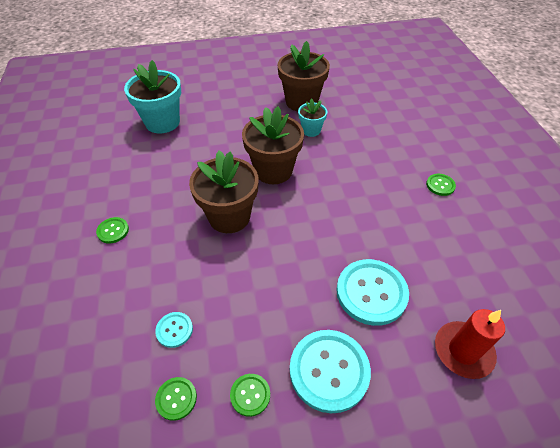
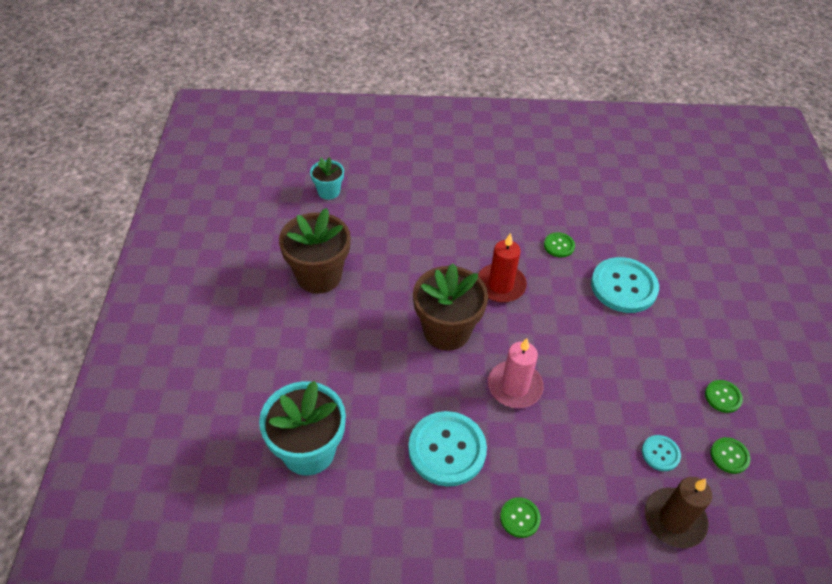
camera: 80 degrees left, 0 degrees up
(107, 342) = (674, 519): none -> brown candle
(229, 217) = (514, 386): brown flower pot -> pink candle
(311, 130) = (382, 279): turquoise flower pot -> turquoise flower pot (328, 191)
(329, 371) = (699, 336): turquoise button -> turquoise button (447, 449)
(440, 185) = (499, 196): green button -> green button (559, 246)
(463, 351) = (680, 245): red candle -> red candle (500, 285)

